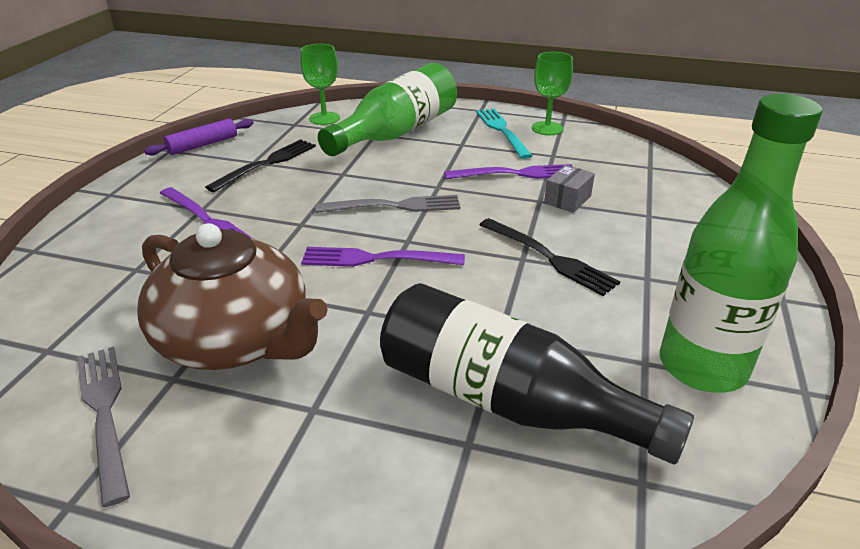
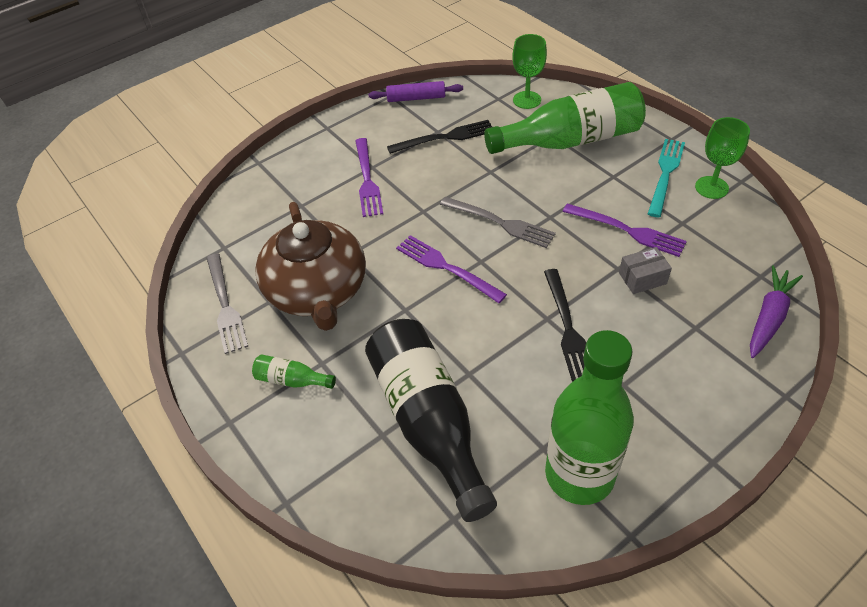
camera: 40 degrees right, 15 degrees up
(104, 413) = (225, 306): grey fork -> grey fork turned 150 degrees clockwise
(287, 448) = (292, 380): none -> green bottle
(688, 188) = (769, 317): none -> purple carrot

